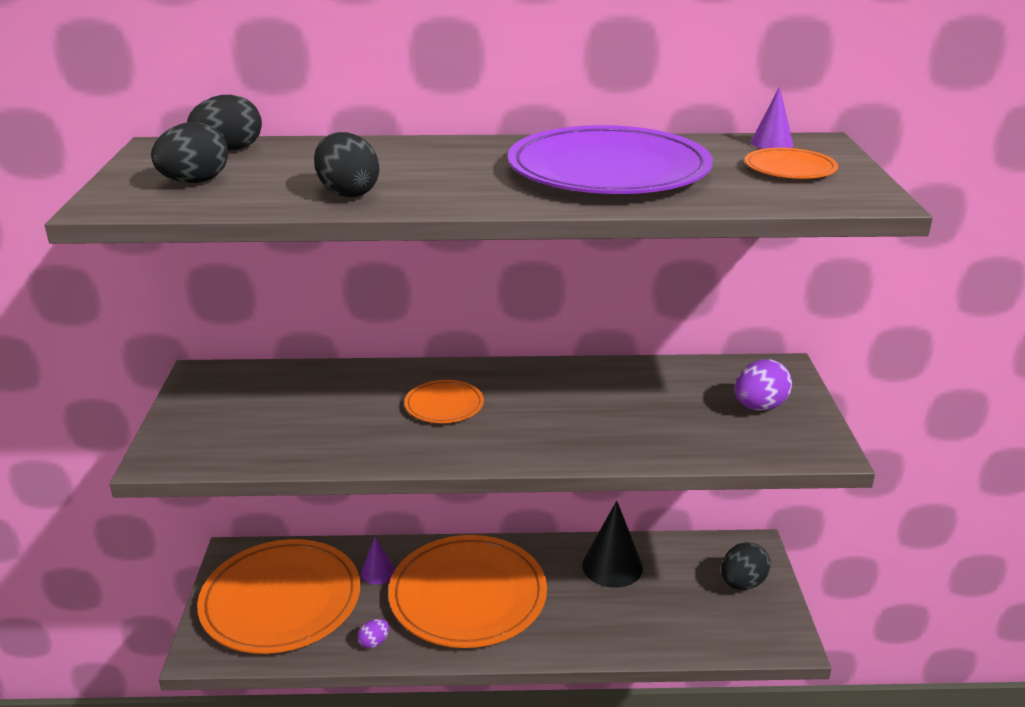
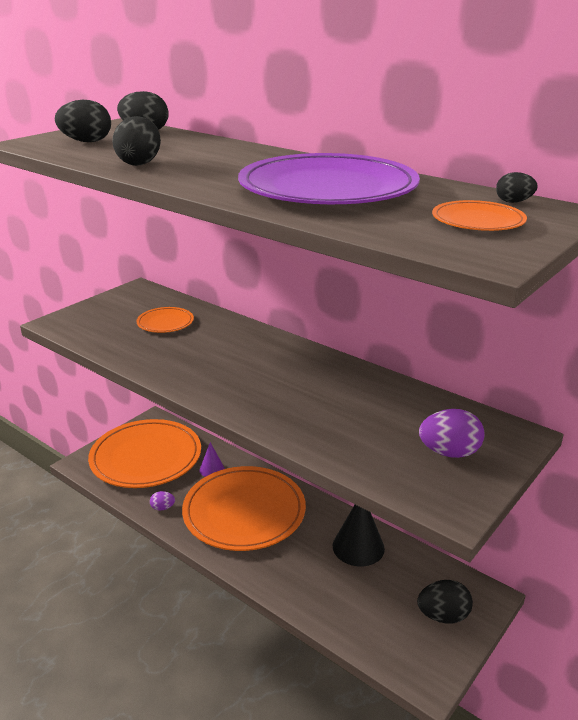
camera: 40 degrees right, 0 degrees up
(444, 405) = (232, 356): orange plate -> orange plate (165, 323)
(771, 143) = (513, 202): purple cone -> black egg

